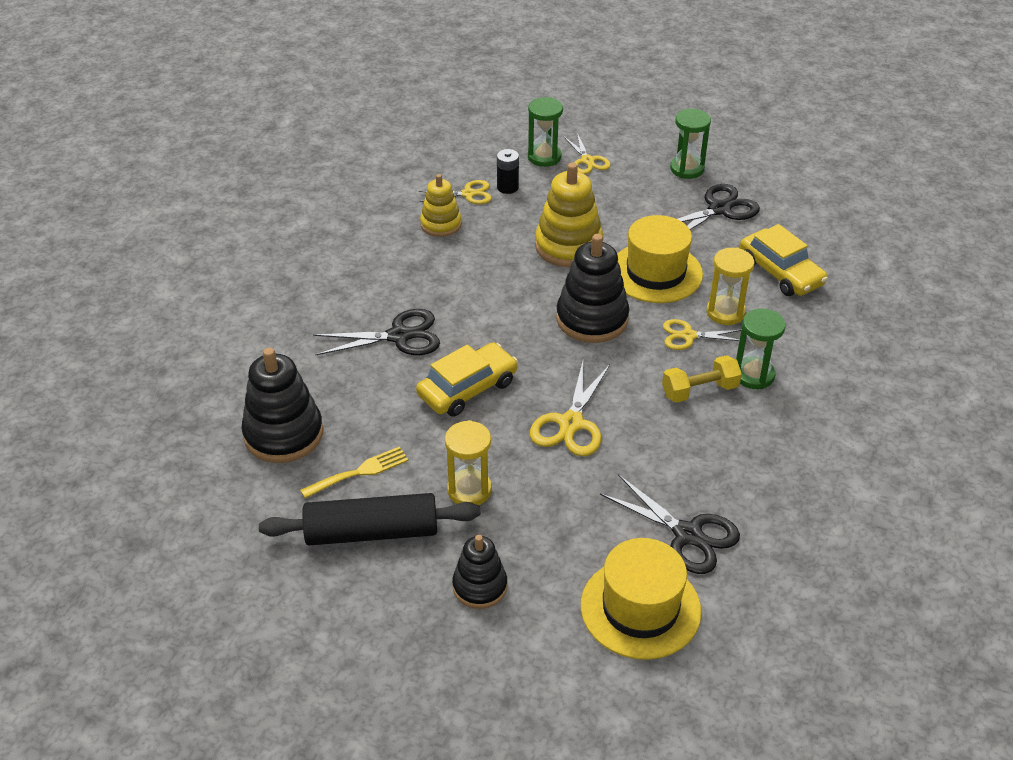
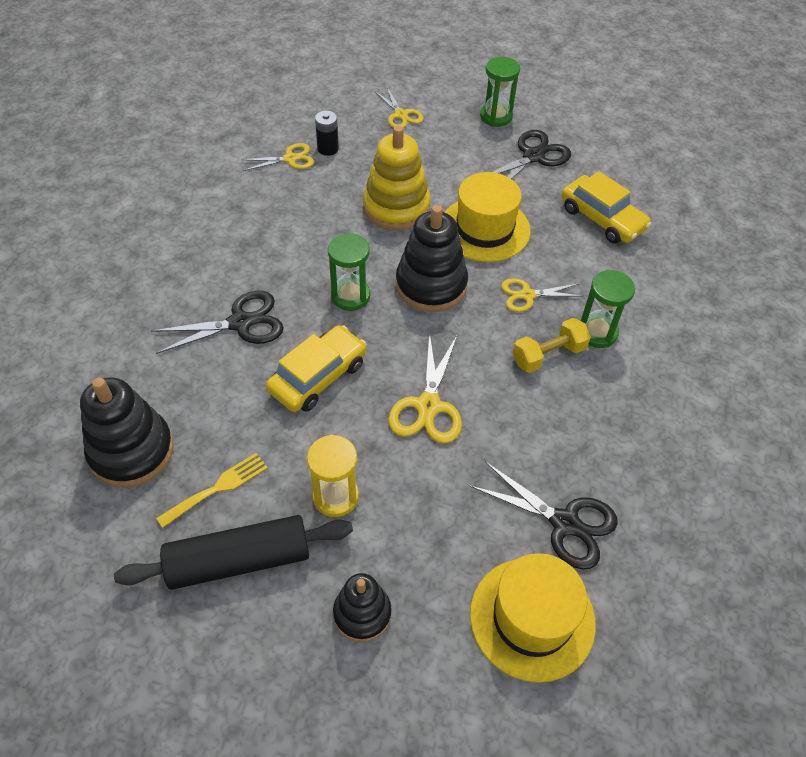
camera: 10 degrees left, 10 degrees up
(441, 224) = (267, 194): yellow stacking toy -> none
(544, 157) = (359, 114): green hourglass -> green hourglass (350, 296)
(725, 312) = (558, 266): yellow hourglass -> none

